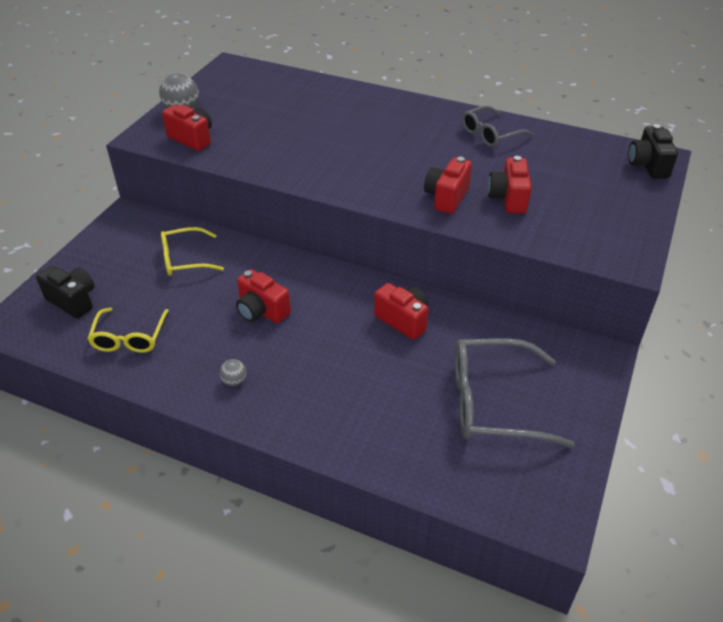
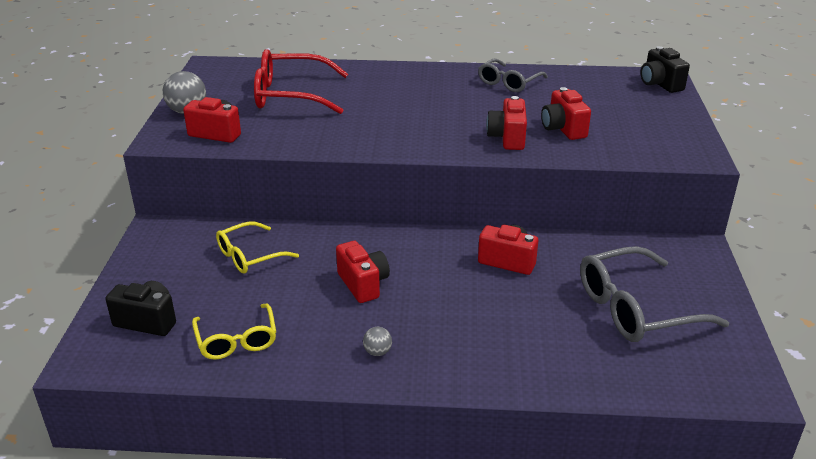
camera: 20 degrees left, 10 degrees down
(261, 311) = (363, 284): red camera -> red camera turned 135 degrees counterclockwise
(279, 110) = (291, 95): none -> red glasses

